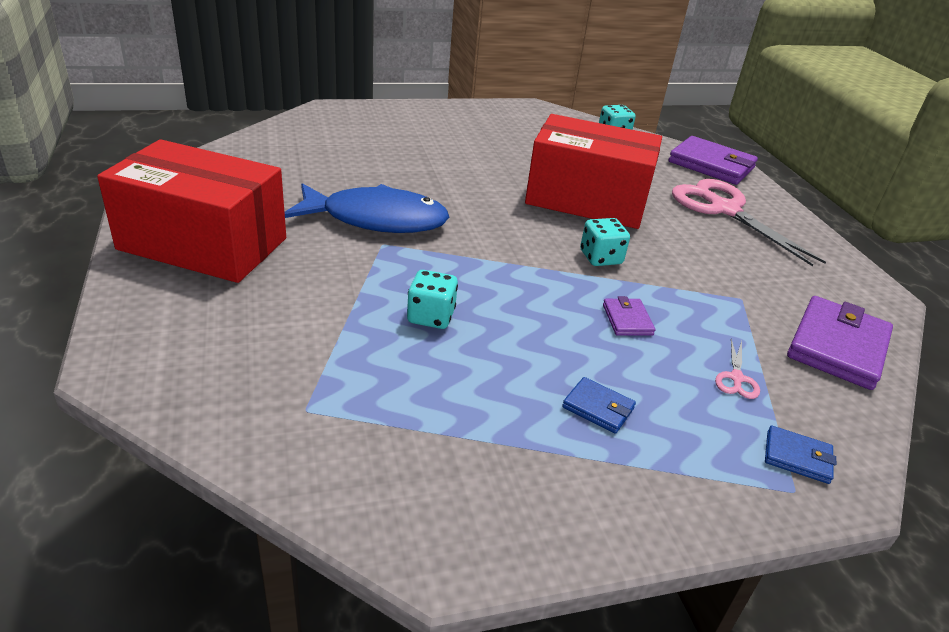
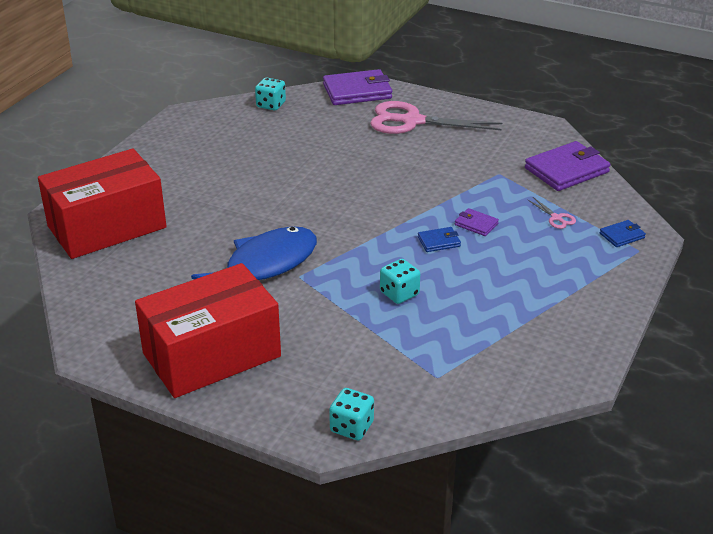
camera: 45 degrees left, 0 degrees up
(587, 200) = (341, 166): red box -> red box (107, 227)
(598, 408) = (533, 275): blue wallet -> blue wallet (439, 241)
(600, 258) = (409, 199): turquoise dice -> turquoise dice (352, 427)
(837, 346) = (566, 170): purple wallet -> purple wallet turned 75 degrees clockwise

